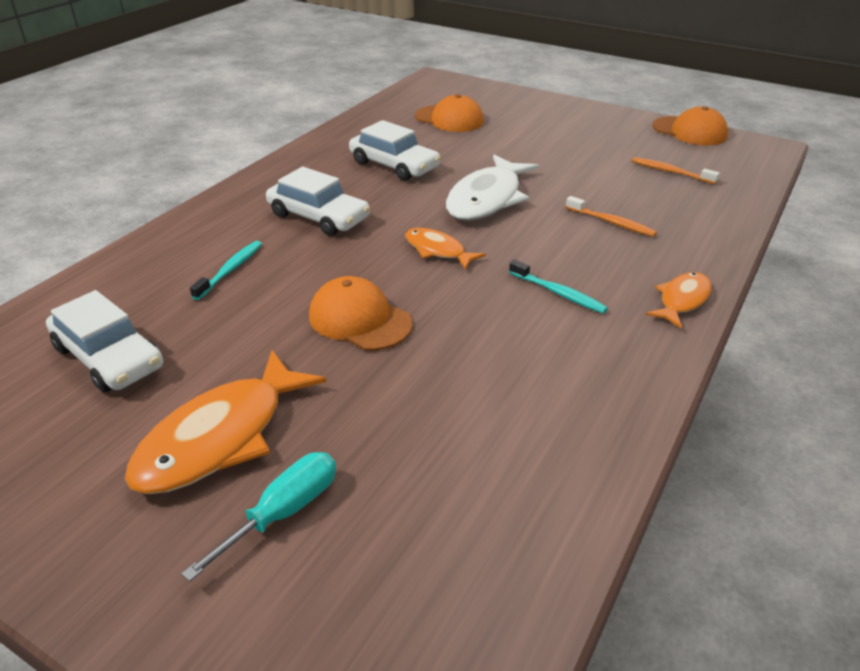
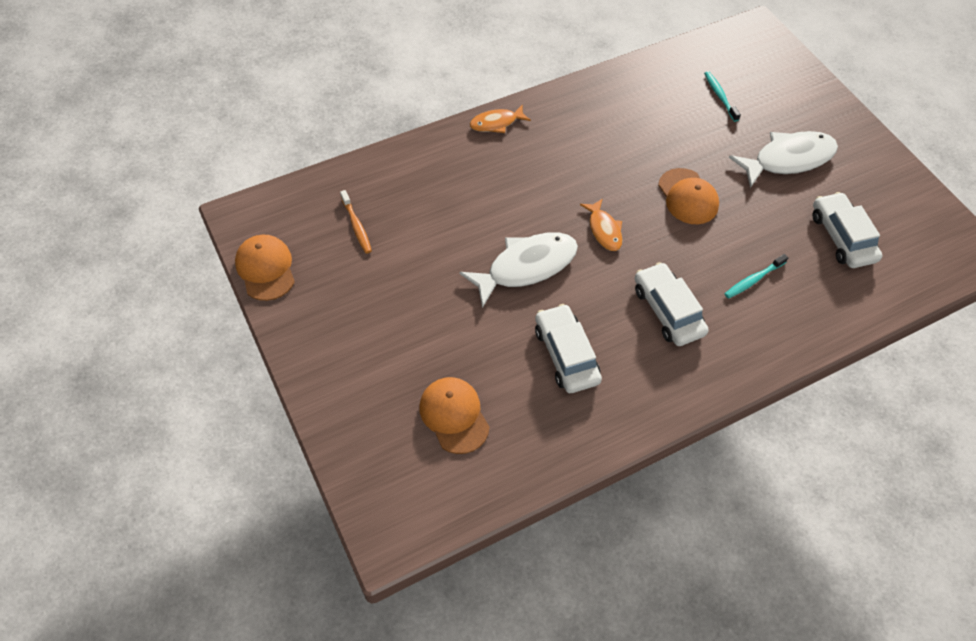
camera: 150 degrees left, 20 degrees up
(220, 437) = (788, 159): orange fish -> white fish
(284, 512) = (769, 114): turquoise screwdriver -> none
(558, 293) = (559, 160): turquoise toothbrush -> turquoise toothbrush (720, 96)
(611, 222) = (465, 197): orange toothbrush -> none

